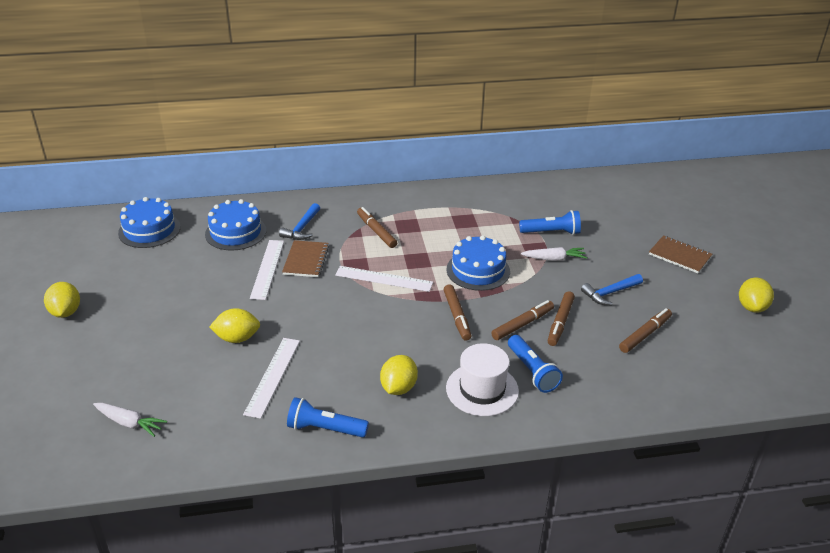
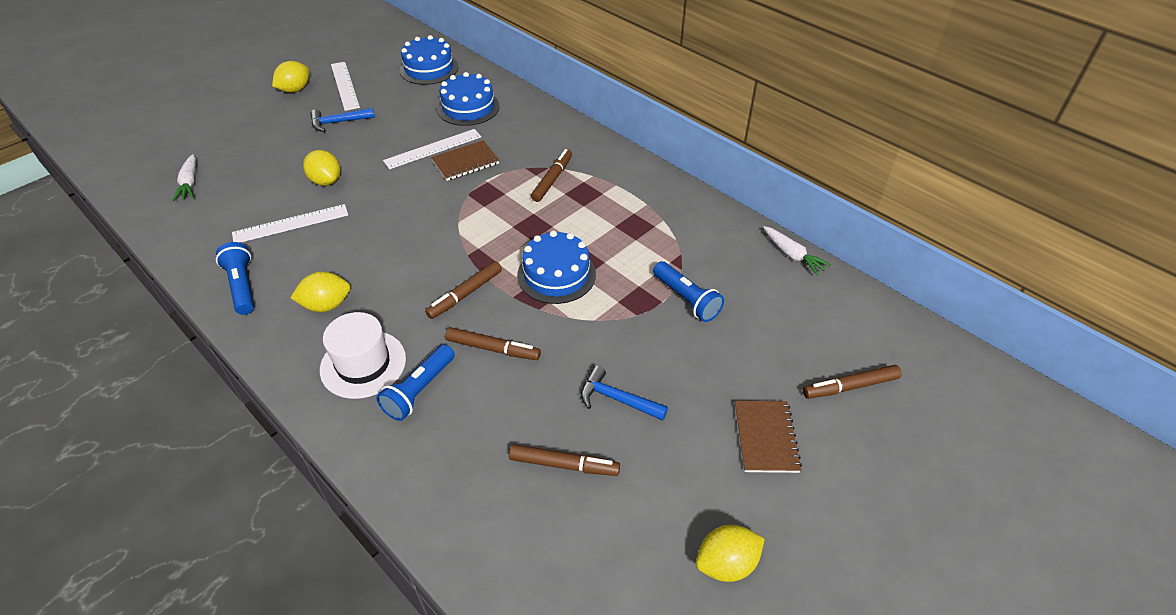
camera: 55 degrees right, 10 degrees up
(302, 228) = (511, 137): blue hammer -> blue hammer (338, 122)
(384, 279) = (481, 219): white ruler -> white ruler (344, 85)
(554, 259) = (636, 323): white carrot -> white carrot (792, 255)
(560, 322) = (522, 378): brown marker -> brown marker (850, 387)

